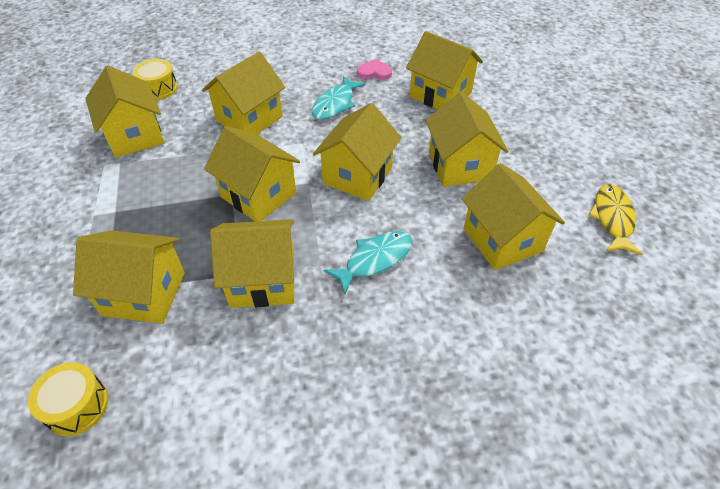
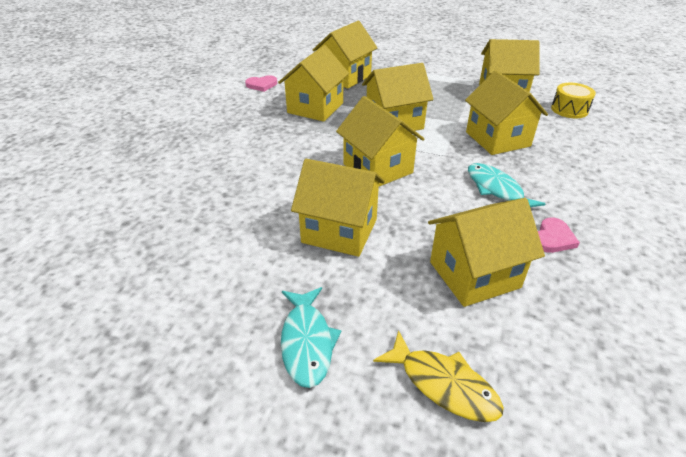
camera: 120 degrees right, 10 degrees down
(77, 406) = (296, 58): yellow drum -> none
(221, 389) = (262, 85): none -> pink heart
(375, 260) = (285, 148): turquoise fish -> turquoise fish (307, 342)
(502, 240) = (233, 212): yellow house -> none
(612, 219) = (167, 301): yellow fish -> yellow fish (443, 384)

